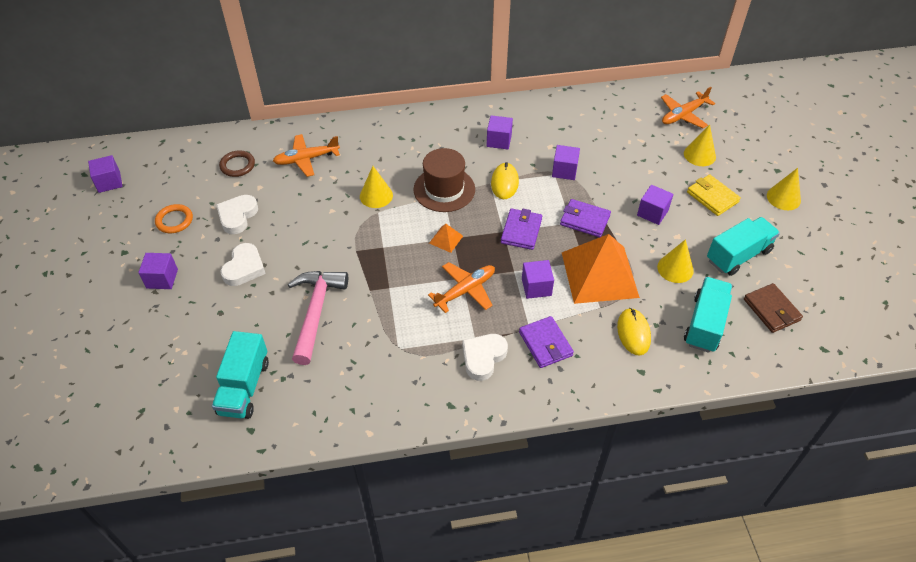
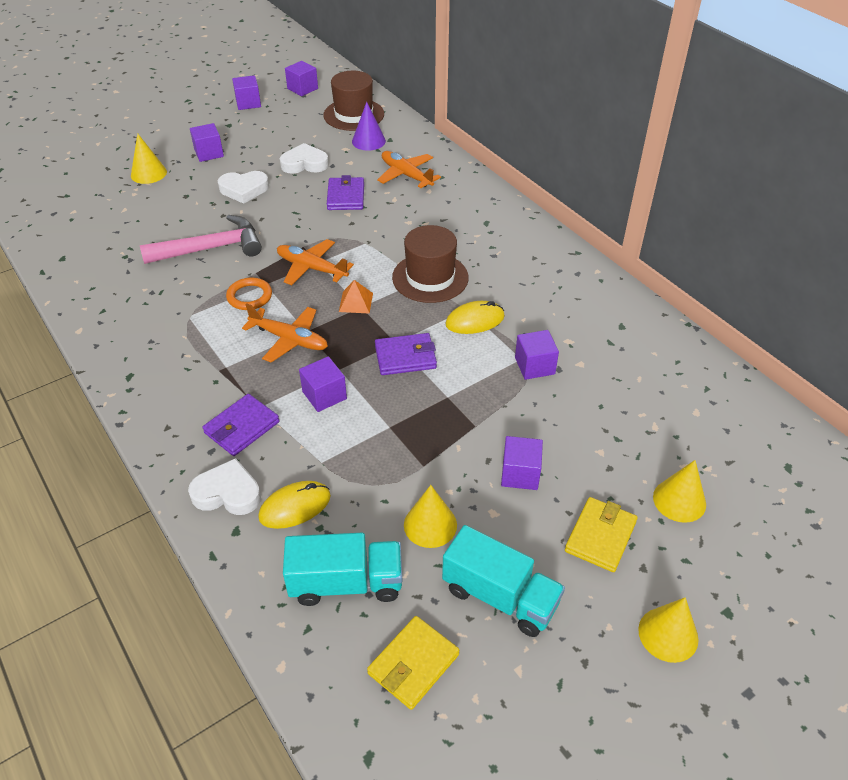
camera: 65 degrees right, 5 degrees down
(174, 220) = (278, 134): orange ring -> orange ring (249, 296)
(187, 162) = (353, 115): none -> brown hat
(237, 165) = (368, 141): brown ring -> purple cone
(244, 387) = (107, 238): turquoise truck -> none
(376, 195) = (387, 234): yellow cone -> yellow cone (148, 173)
(483, 357) = (201, 381): white heart -> white heart (227, 493)
(499, 140) = (542, 295): purple cube -> purple cube (248, 103)
(584, 220) = (460, 408): purple wallet -> purple wallet (345, 196)
(599, 274) = (376, 447): orange pyramid -> none
(683, 115) = (751, 460): orange plane -> orange plane (312, 268)
(771, 310) = (413, 664): brown wallet -> yellow wallet

